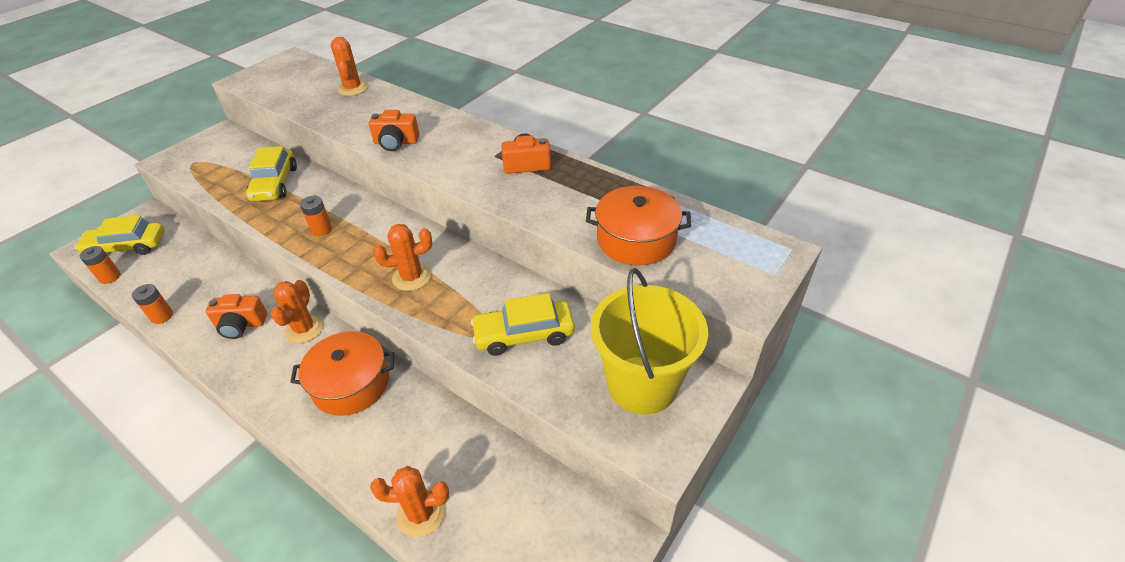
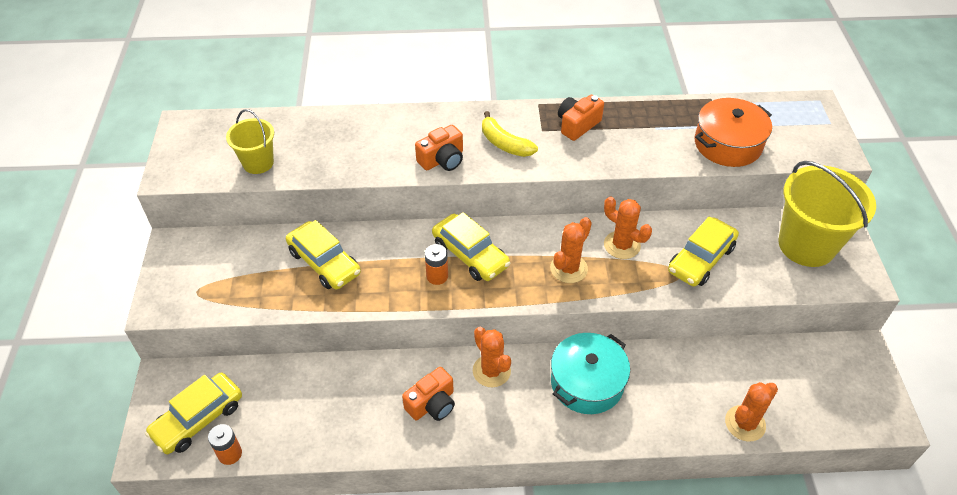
camera: 40 degrees left, 5 degrees up
(162, 316) = (345, 447): orange battery -> none
(292, 94) = (258, 163): none -> yellow bucket
(351, 384) = (587, 382): orange pot -> turquoise pot
(353, 88) = (314, 127): orange cactus -> orange cactus (622, 245)
(362, 228) = (470, 255): none -> yellow car
(453, 152) = (504, 143): none -> yellow banana

